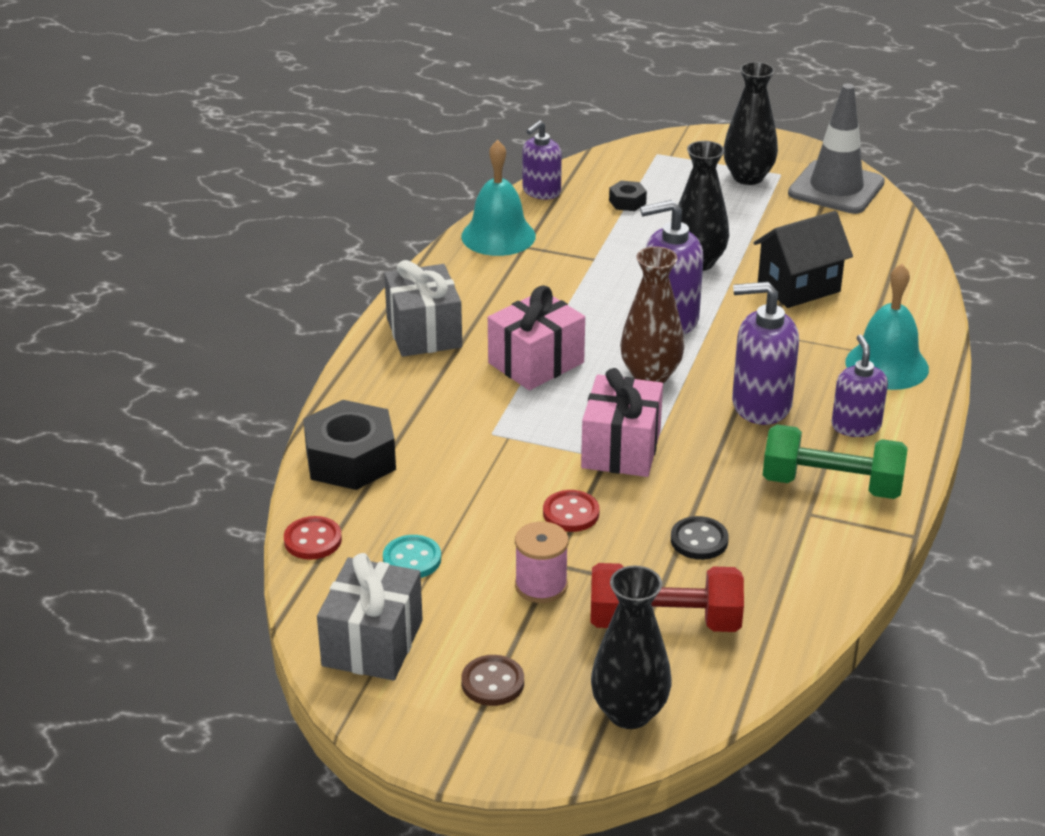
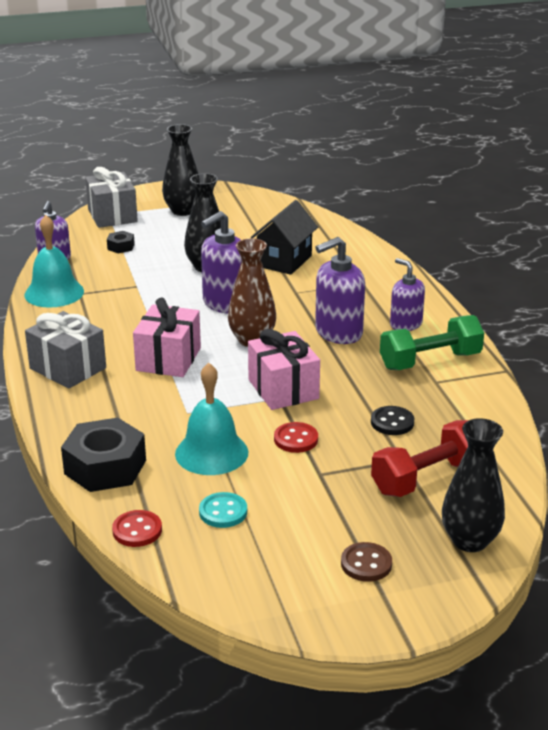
camera: 35 degrees left, 5 degrees down
(372, 643) = (257, 577): grey gift -> grey gift (112, 215)
(541, 586) = (327, 490): pink spool -> none
(836, 188) = (243, 202): grey traffic cone -> none
(887, 365) = (384, 286): turquoise bell -> turquoise bell (211, 453)

